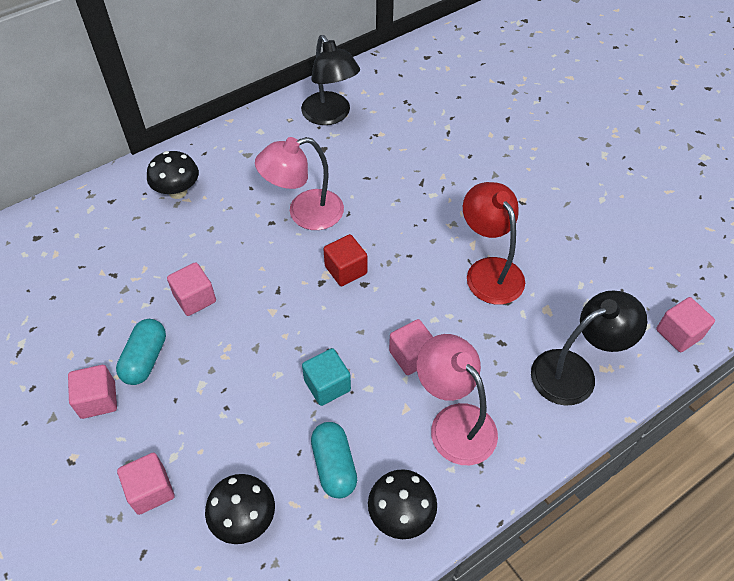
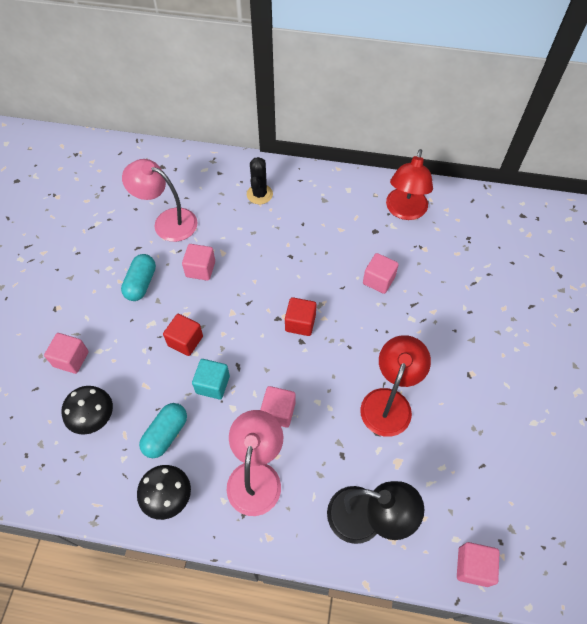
camera: 45 degrees right, 5 degrees up
(98, 400) = (98, 286): pink cube -> pink cube (378, 280)
(145, 359) = (141, 283): turquoise capsule -> turquoise capsule turned 45 degrees counterclockwise
(178, 191) = (259, 194): black mushroom -> black cactus
(255, 371) = (185, 341): none -> red cube
(304, 213) = (316, 266): pink lamp -> pink lamp (167, 221)
(330, 116) = (404, 211): black lamp -> red lamp

